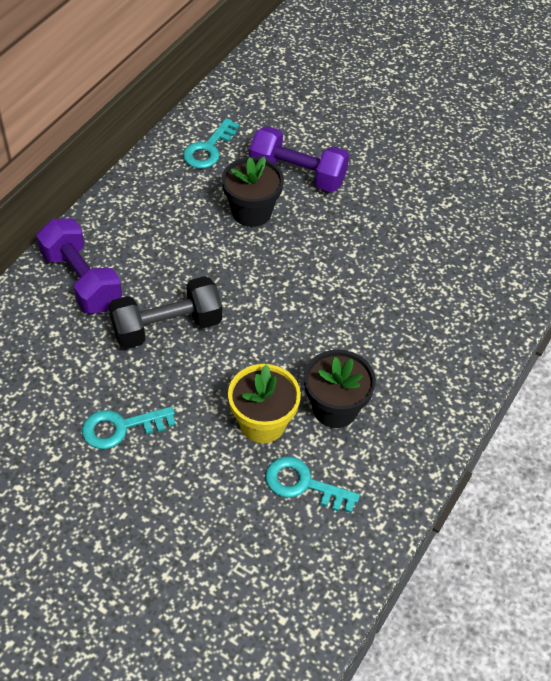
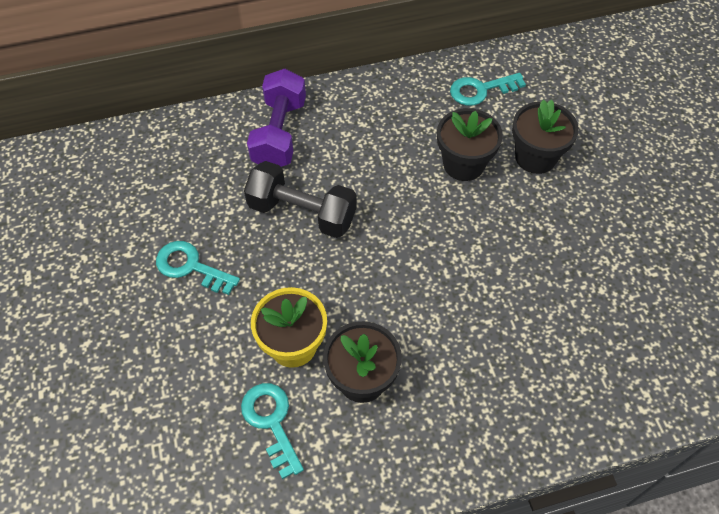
camera: 45 degrees right, 5 degrees up
(297, 174) = (535, 157): purple dumbbell -> black flower pot

